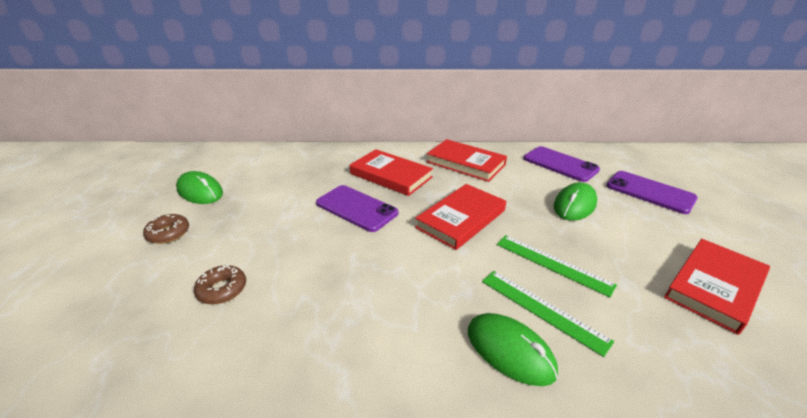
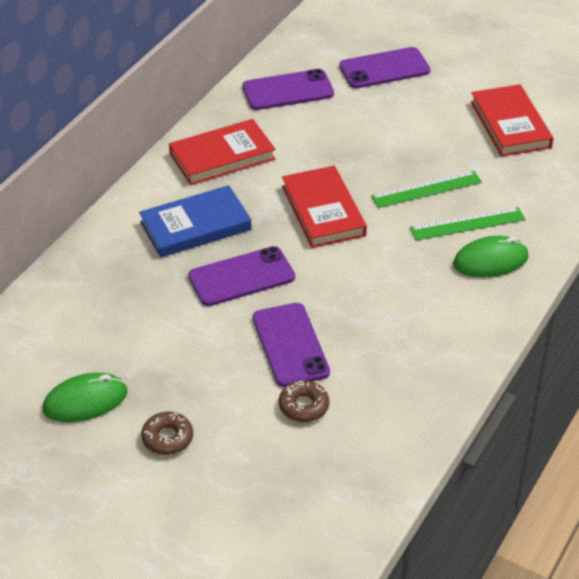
camera: 60 degrees left, 10 degrees up
(295, 256) = (290, 345): none -> purple phone
(390, 175) = (195, 226): red book -> blue book
(574, 205) = (363, 127): green mouse -> none

